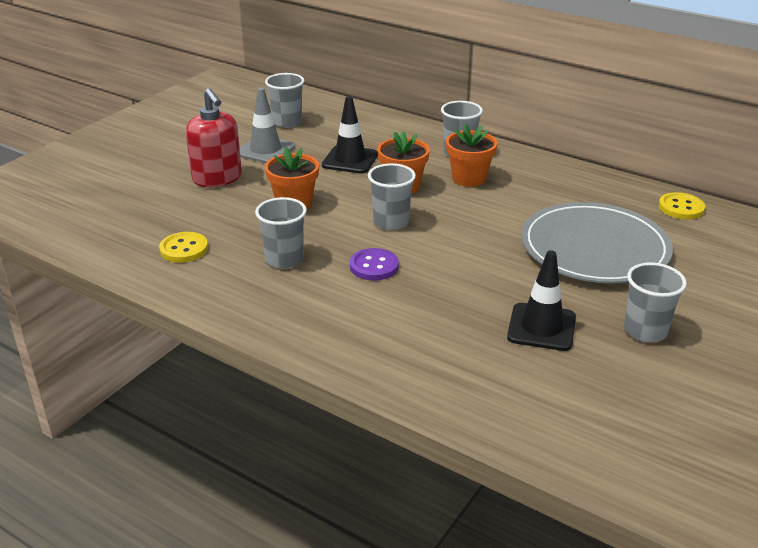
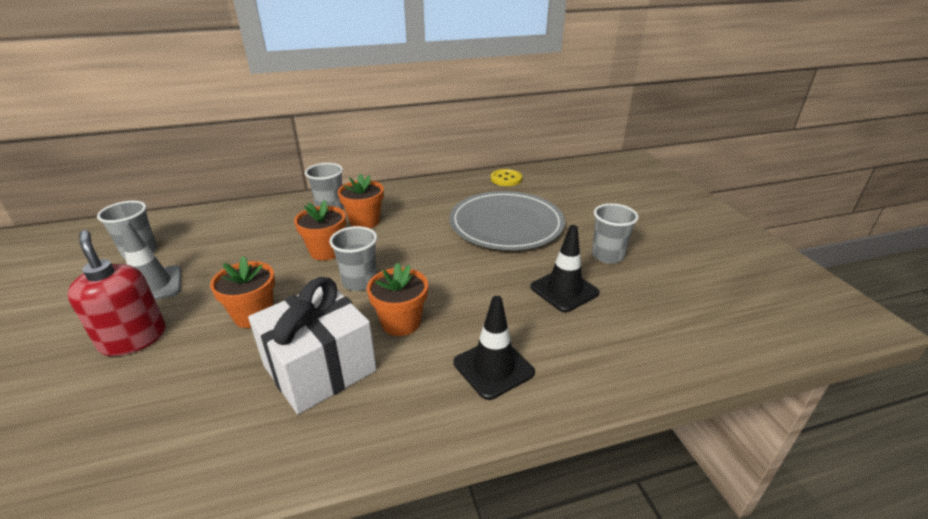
camera: 50 degrees left, 0 degrees up
(184, 249) = (197, 431): yellow button -> none
(217, 178) = (133, 338): red soap dispenser -> red soap dispenser turned 135 degrees counterclockwise
(284, 259) = (319, 368): grey cup -> white gift
(350, 160) = (251, 254): black traffic cone -> black traffic cone (493, 367)
(374, 266) = (401, 322): purple button -> orange flower pot

